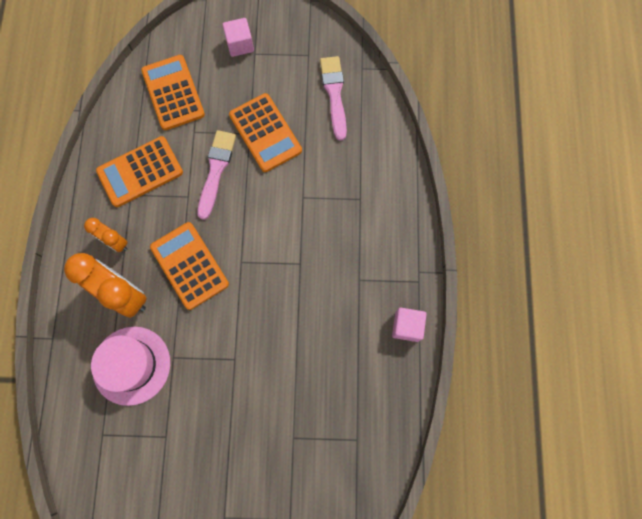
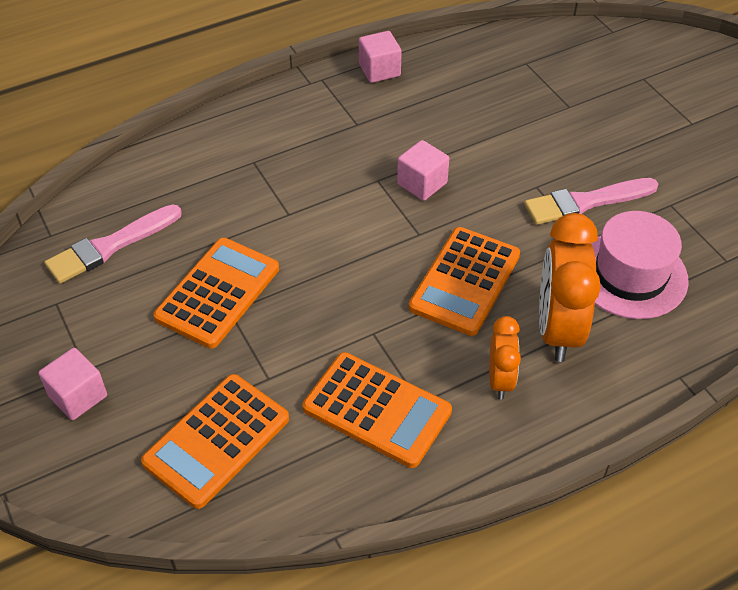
camera: 120 degrees left, 25 degrees down
(216, 170) = (312, 320): pink brush -> pink brush (586, 202)
(280, 289) = (422, 183): none -> pink cube

